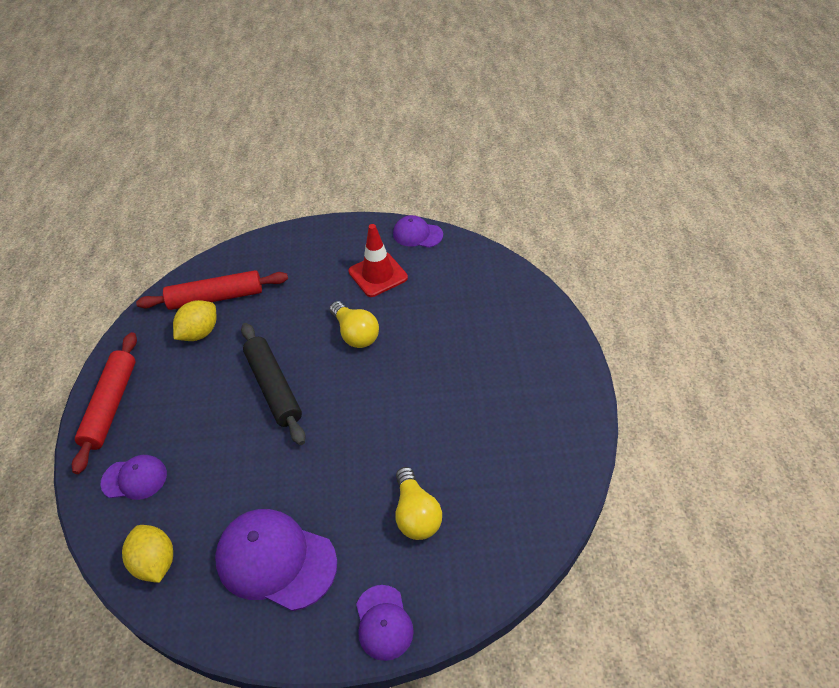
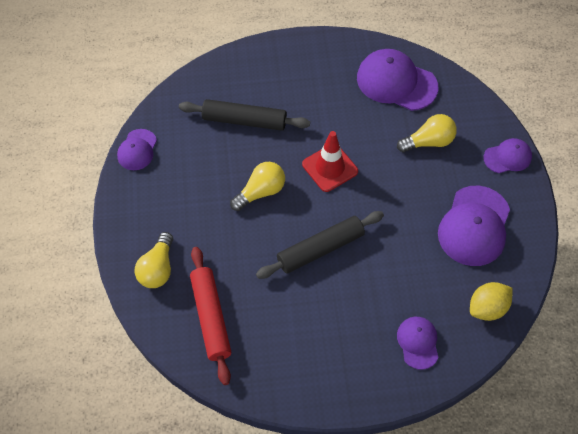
camera: 95 degrees left, 10 degrees up
(111, 405) = (344, 384): red rolling pin -> none
(199, 333) = (257, 323): yellow lemon -> none
(277, 257) = (158, 269): none -> yellow light bulb
(378, 275) = (189, 179): red traffic cone -> red traffic cone (330, 168)
(454, 318) = (244, 121): none -> black rolling pin
(519, 480) = (396, 82): none -> purple cap

